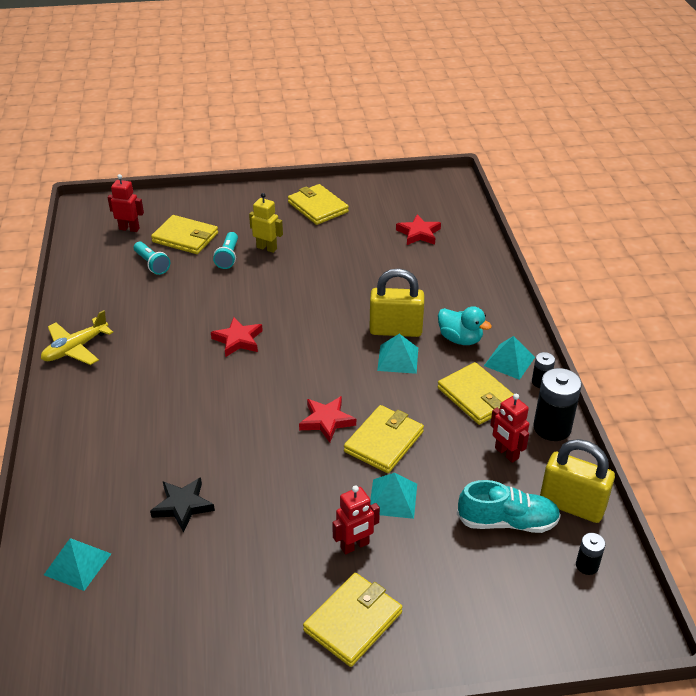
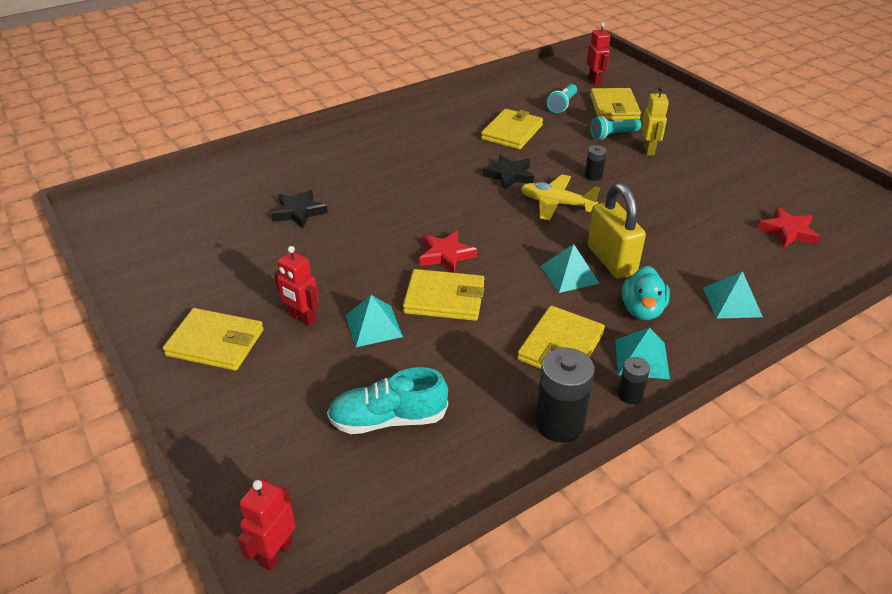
camera: 65 degrees right, 0 degrees up
(75, 348) = (432, 109): yellow plane -> yellow plane (556, 204)
(77, 564) = (220, 186): turquoise pyramid -> turquoise pyramid (732, 302)
(238, 340) = (509, 175): red star -> black star
(317, 207) = (746, 157): yellow wallet -> yellow wallet (512, 132)
(506, 453) = (489, 393): red robot -> red robot (275, 553)
(507, 522) = (388, 419): turquoise shoe -> turquoise shoe turned 105 degrees clockwise
(572, 505) = (444, 471): yellow padlock -> none
(587, 565) = (358, 506): black battery -> black battery (593, 176)

